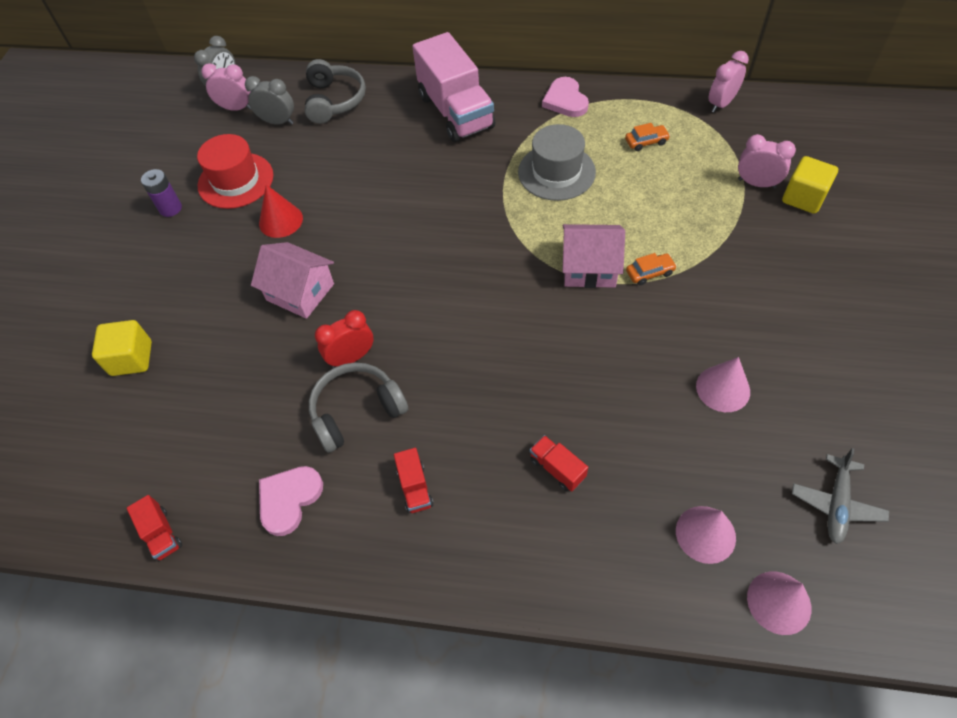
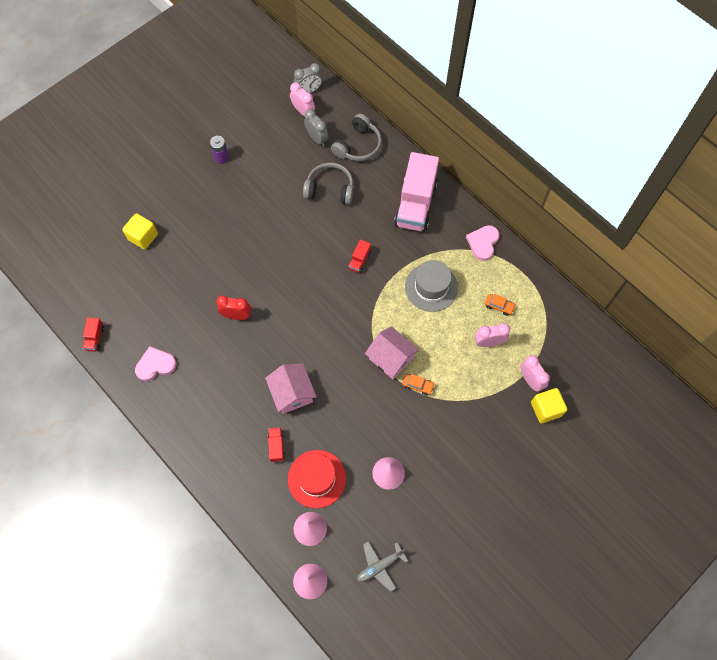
camera: 35 degrees right, 10 degrees up
(236, 180) = (265, 163): red hat -> red hat (316, 478)
(280, 220) = (267, 208): red cone -> none
(300, 292) = (243, 259): pink house -> pink house (292, 393)
(356, 411) = (216, 345): grey headphones -> grey headphones (330, 189)
(415, 487) = (210, 403): red truck -> red truck (359, 261)
(721, 104) = (568, 314): pink clock -> pink clock (489, 342)

